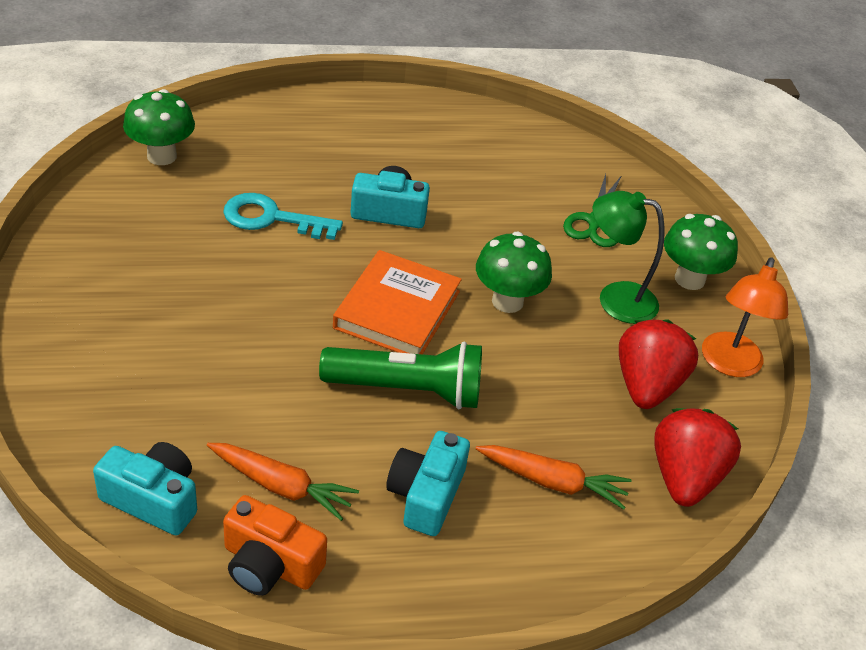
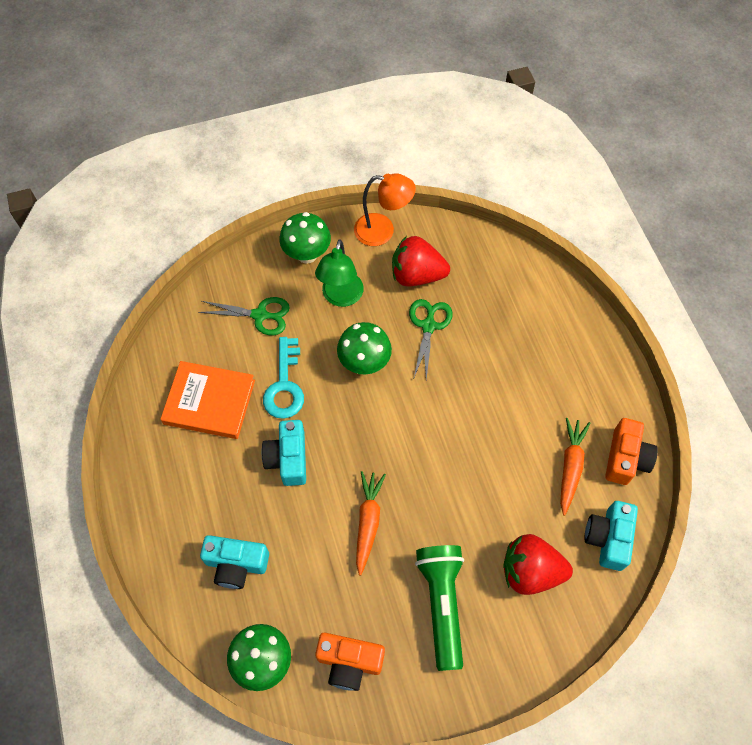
camera: 95 degrees left, 20 degrees up
(125, 215) = (349, 662): none -> orange camera
(272, 218) = (321, 544): turquoise key -> turquoise key (285, 385)
(397, 309) = (395, 431): orange book -> orange book (209, 402)
(407, 390) = (468, 411): green flashlight -> green flashlight (442, 604)
(426, 495) = (546, 385): turquoise camera -> turquoise camera (236, 564)
(553, 482) = (511, 319): orange carrot -> orange carrot (368, 522)
(556, 379) = (428, 326): none -> green scissors
(684, 477) = (483, 253): red strawberry -> red strawberry (530, 571)

